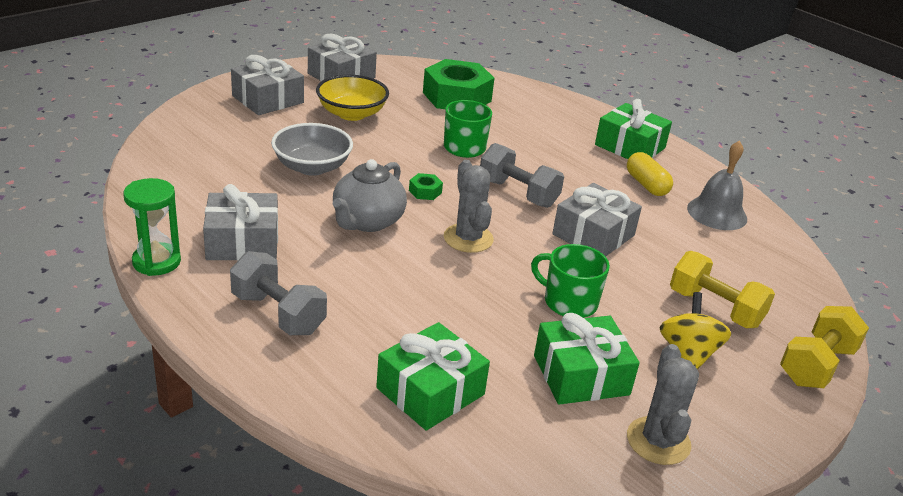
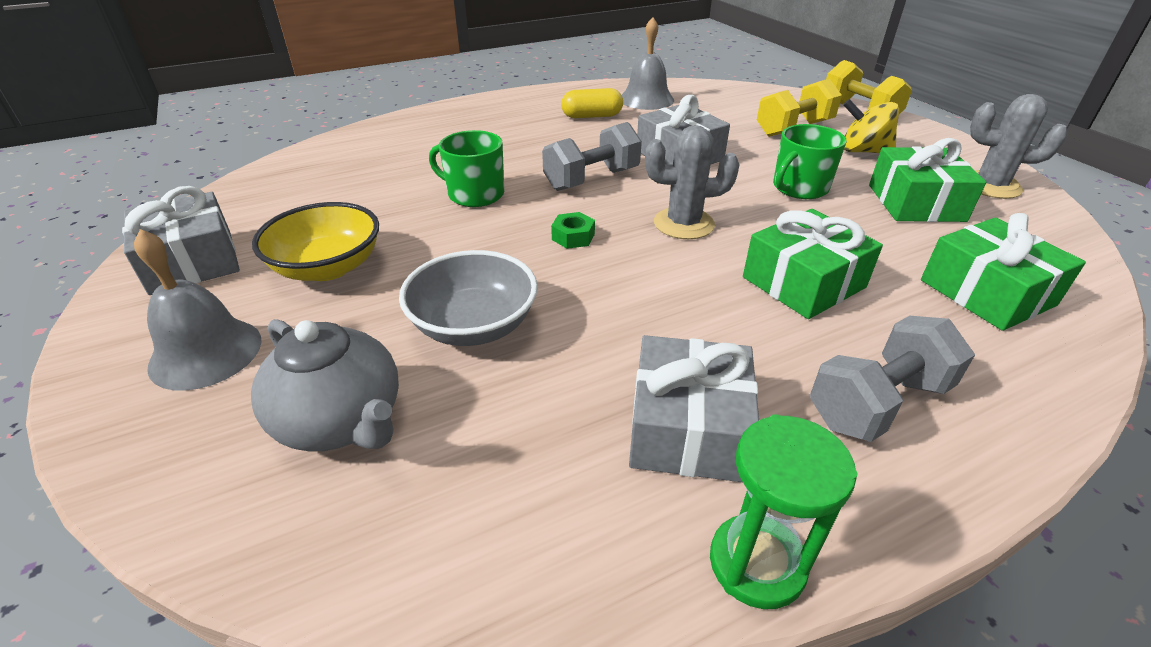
camera: 70 degrees left, 5 degrees up
(268, 99) = (206, 353): grey gift -> grey bell
(367, 221) = (639, 291): grey teapot -> grey teapot (342, 421)
(457, 97) = (341, 179): green nut -> none
(630, 146) = (517, 110): green gift -> green gift (803, 282)

